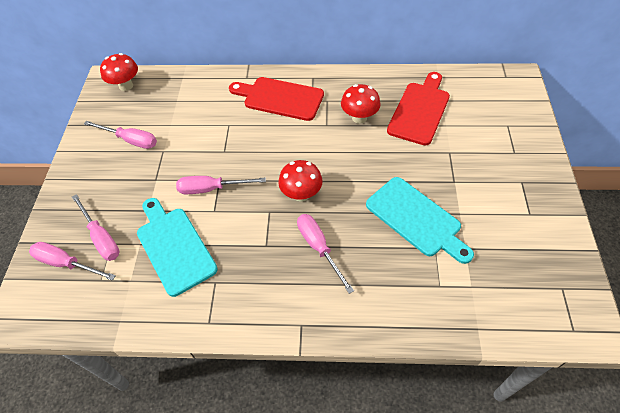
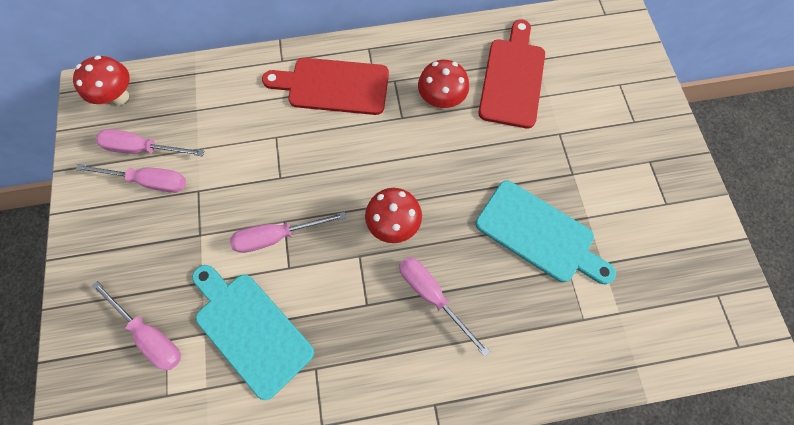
camera: 15 degrees left, 15 degrees up
(66, 263) = (113, 381): pink screwdriver -> pink screwdriver (143, 149)

